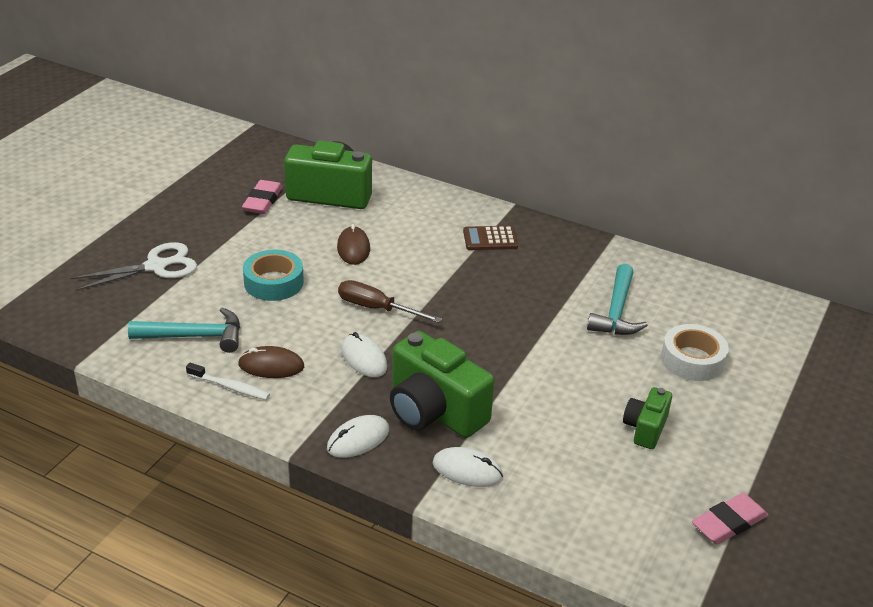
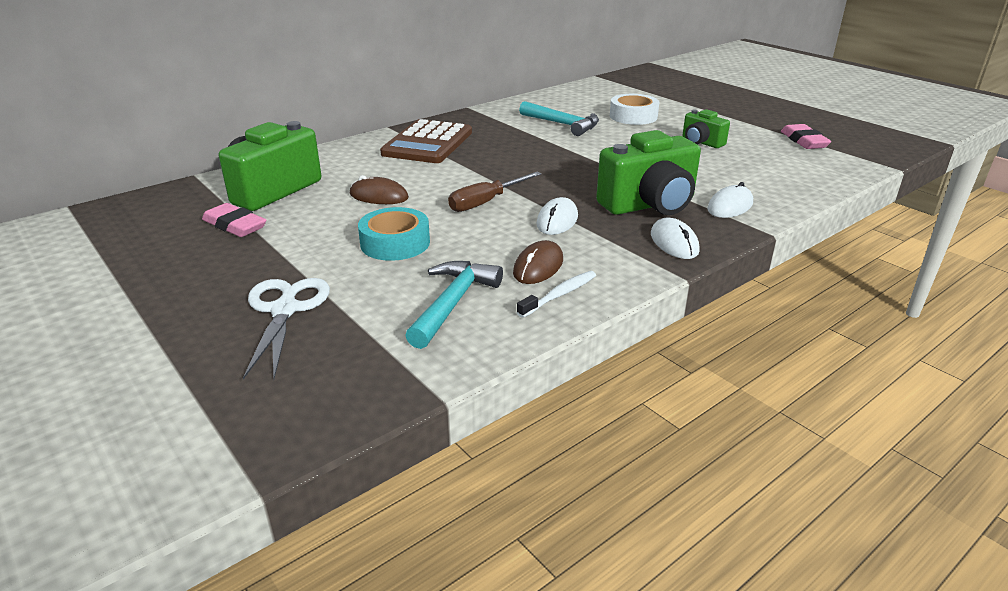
camera: 65 degrees left, 5 degrees down
(364, 358) = (557, 220): white mouse -> white mouse turned 60 degrees counterclockwise
(490, 239) = (428, 143): brown calculator -> brown calculator, size x1.88

